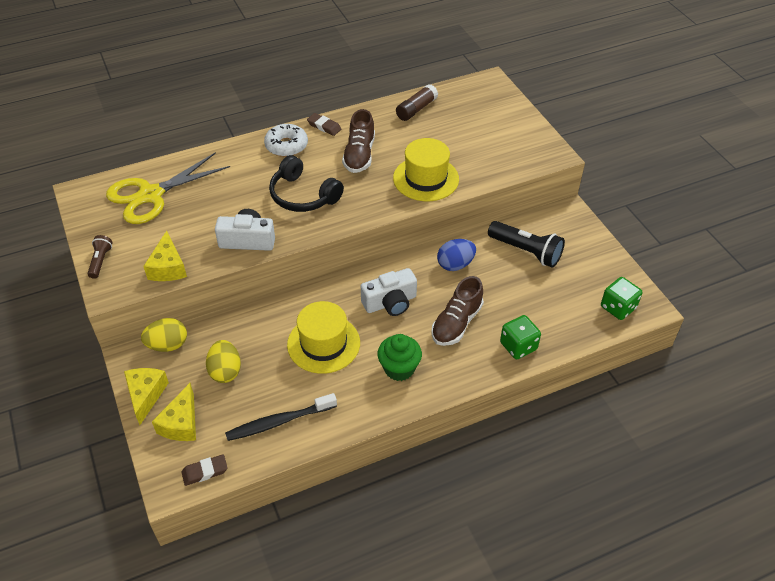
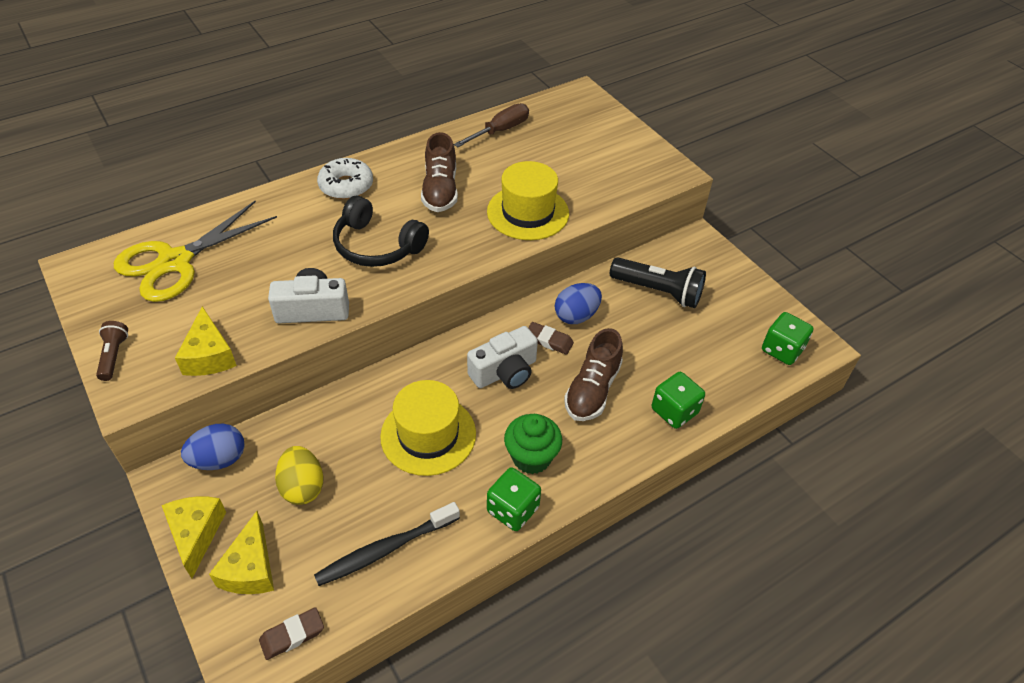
camera: 10 degrees left, 0 degrees up
(168, 345) = (219, 459): yellow egg -> blue egg
(324, 126) = (390, 159): brown eraser -> brown eraser (549, 340)
(378, 405) = (513, 509): none -> green dice
(416, 109) = (500, 131): brown glue stick -> brown screwdriver

